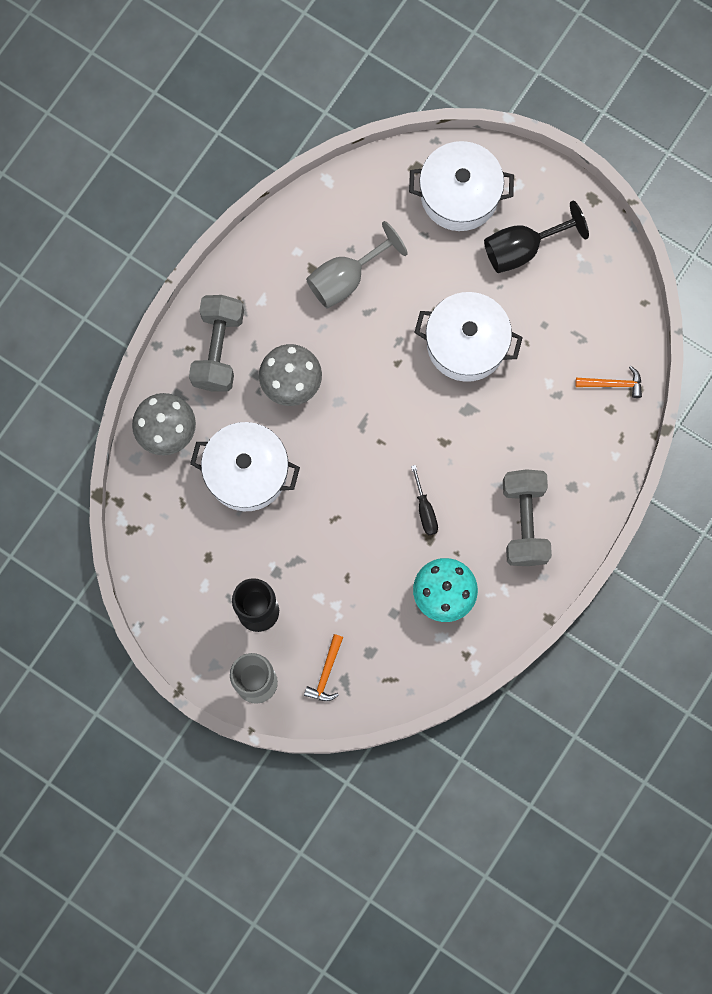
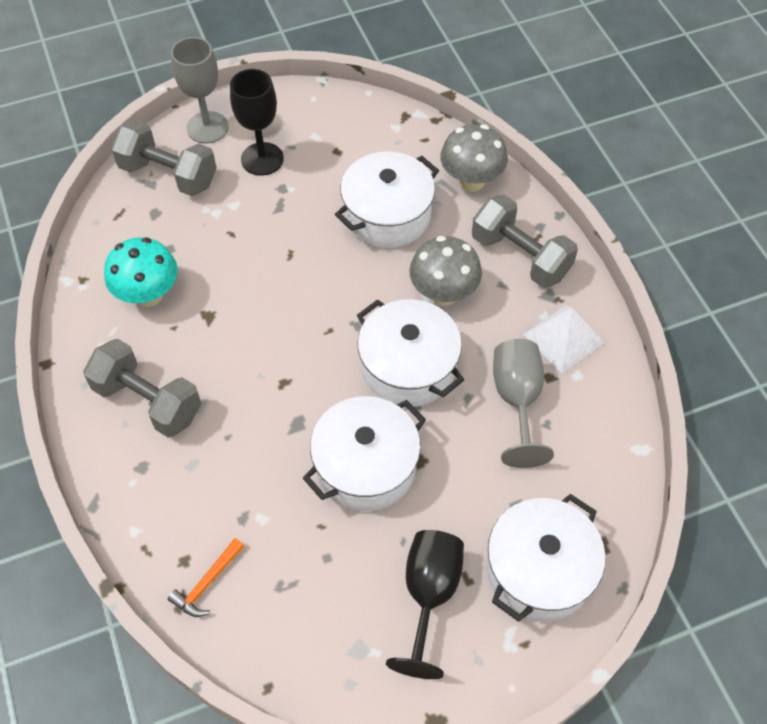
camera: 125 degrees right, 20 degrees down
(272, 277) = (563, 338): none -> white pyramid
(326, 672) = (168, 175): orange hammer -> grey dumbbell
(371, 366) = (408, 367): none -> white pot
(425, 510) = (234, 326): black screwdriver -> none

